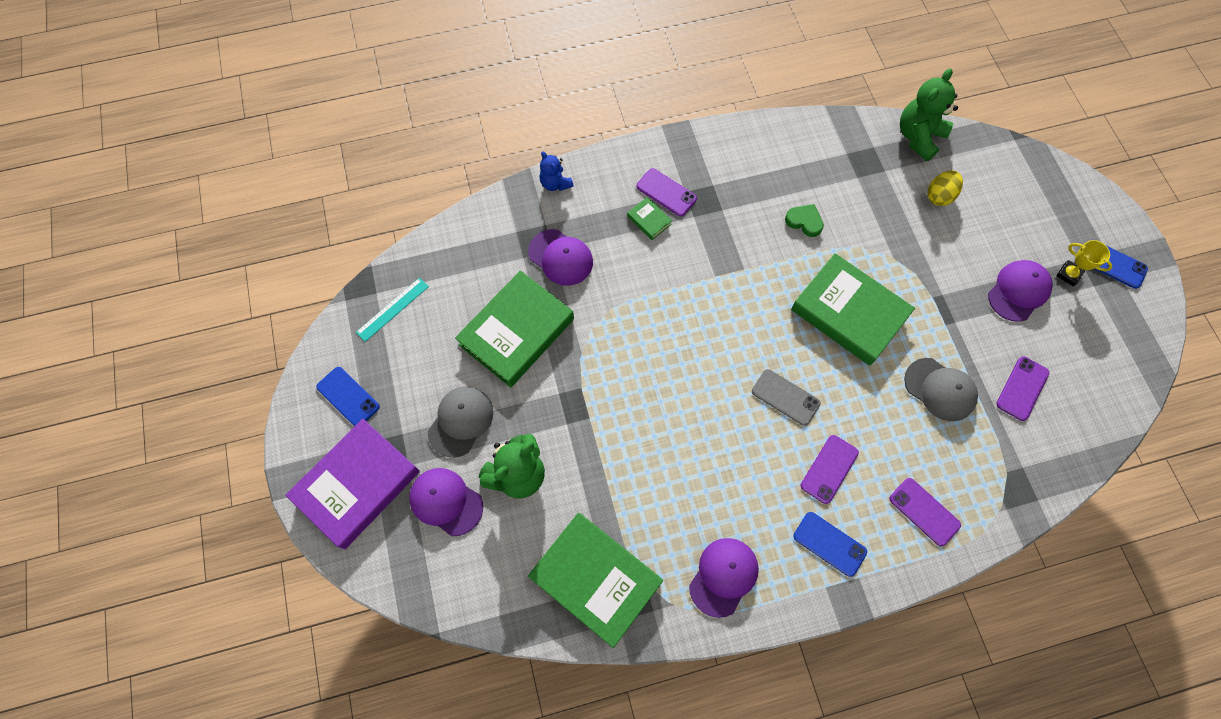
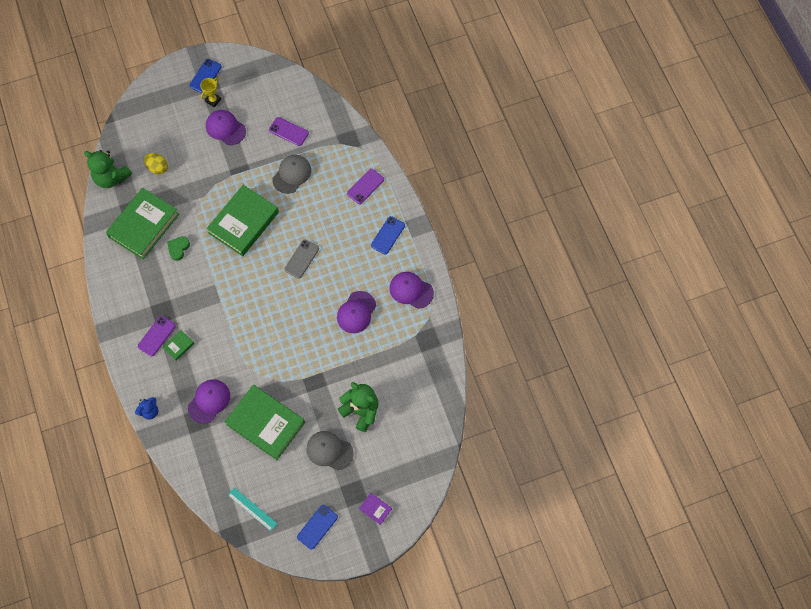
camera: 95 degrees left, 0 degrees up
(357, 485) = (375, 509): purple book -> purple book, size x0.41
(446, 502) = (381, 452): purple cap -> purple cap (356, 312)
(595, 580) = (419, 359): green book -> green book (144, 225)
(829, 469) = (344, 235): purple phone -> none

